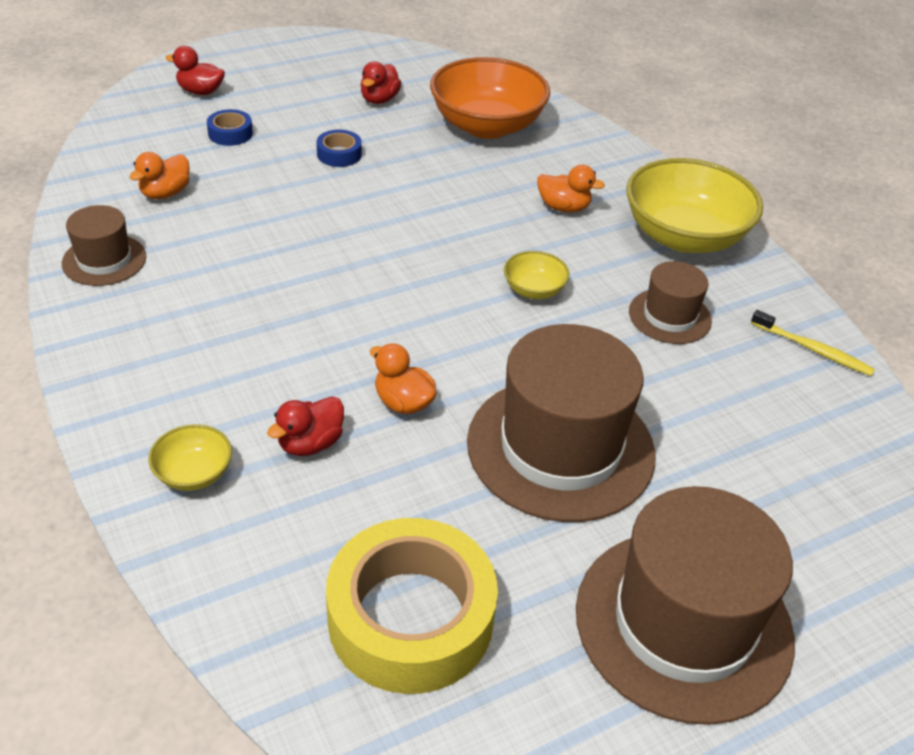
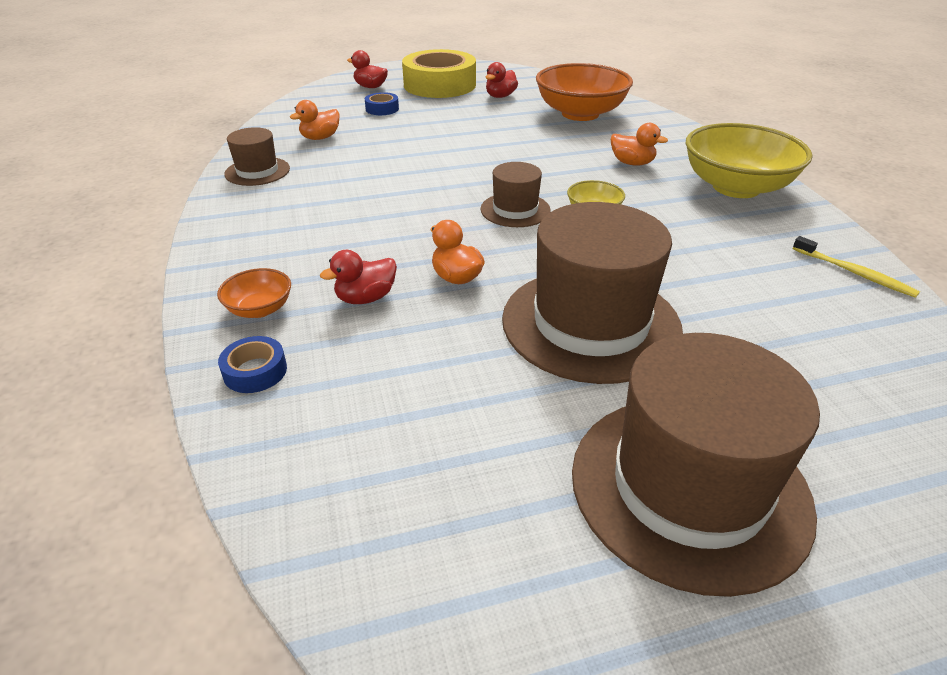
camera: 15 degrees right, 5 degrees down
(194, 473) = (260, 309): yellow bowl -> orange bowl
(339, 154) = (459, 123): blue tape -> blue tape (255, 371)
(411, 618) = (406, 443): yellow tape -> yellow tape (439, 85)
(669, 316) = (714, 238): brown hat -> brown hat (515, 210)

